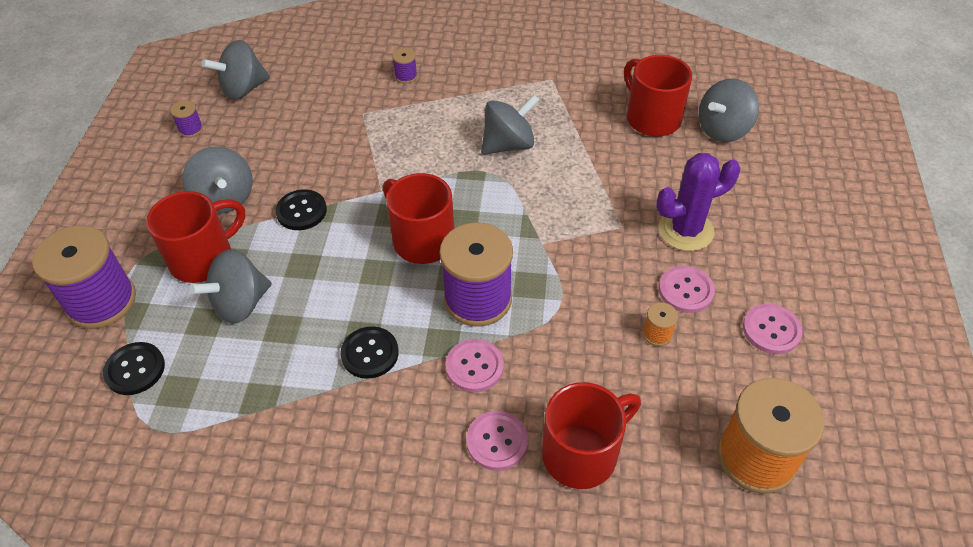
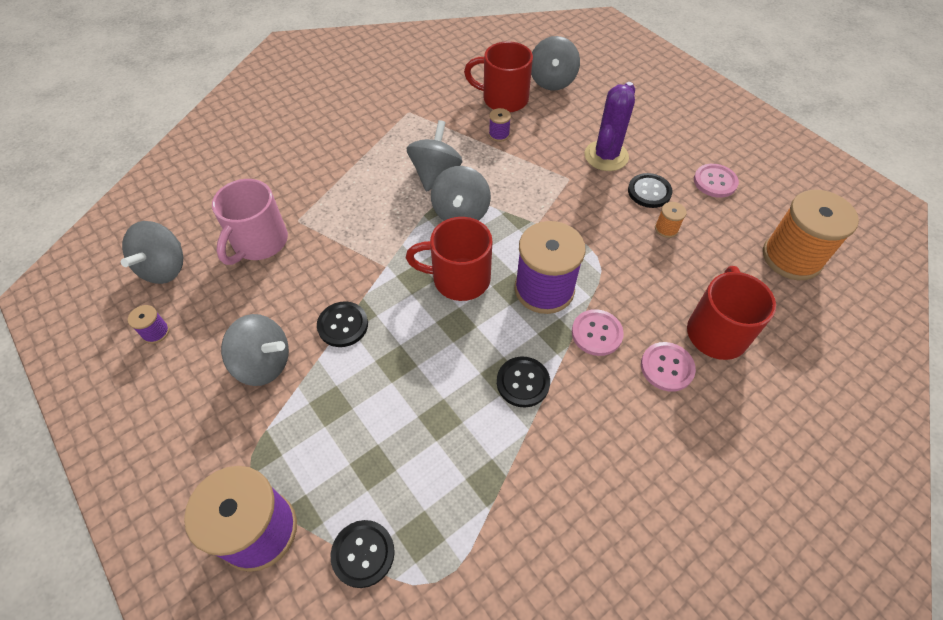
camera: 45 degrees left, 5 degrees up
(204, 258) = (307, 422): red mug -> none
(240, 304) = (384, 429): grey spinning top -> grey spinning top (461, 213)
(319, 112) = (259, 242): none -> pink mug
(406, 76) = (298, 172): purple spool -> purple spool (499, 134)
(686, 290) = (649, 192): pink button -> black button

